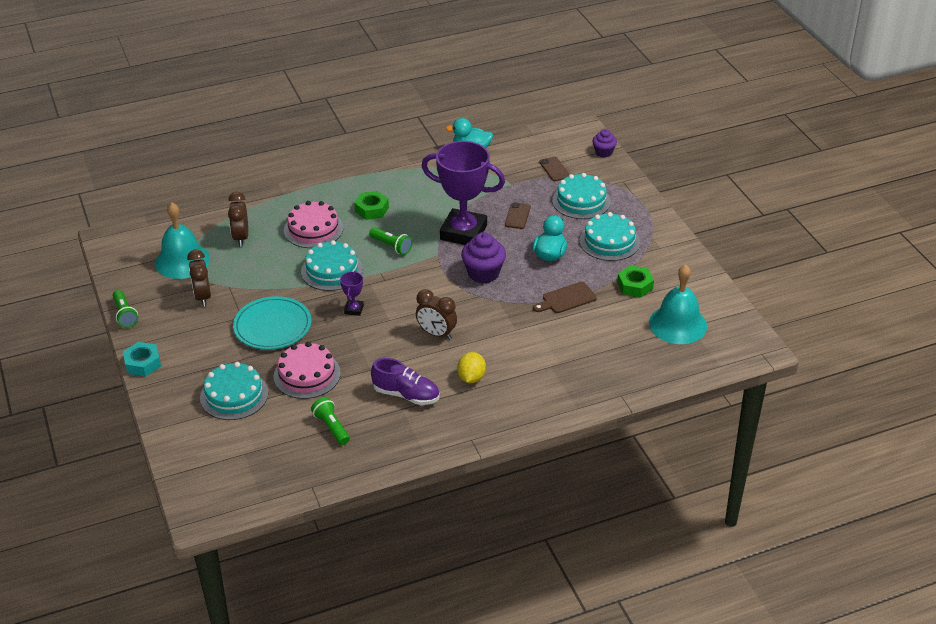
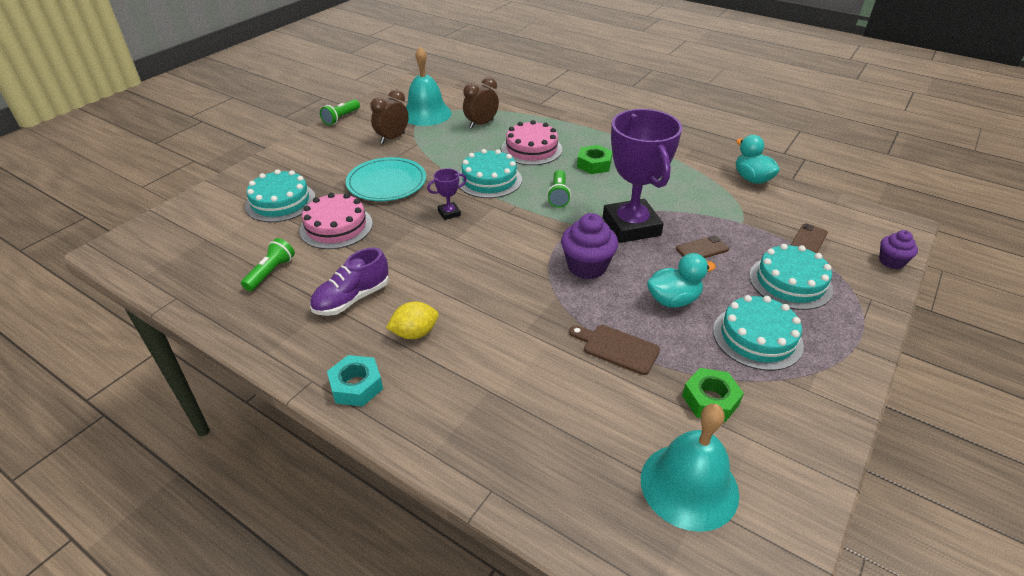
camera: 55 degrees right, 0 degrees up
(142, 363) = (290, 147): turquoise nut -> turquoise nut (356, 386)
(406, 395) = (352, 299): purple shoe -> purple shoe turned 60 degrees clockwise
(436, 334) = (462, 277): brown clock -> none

